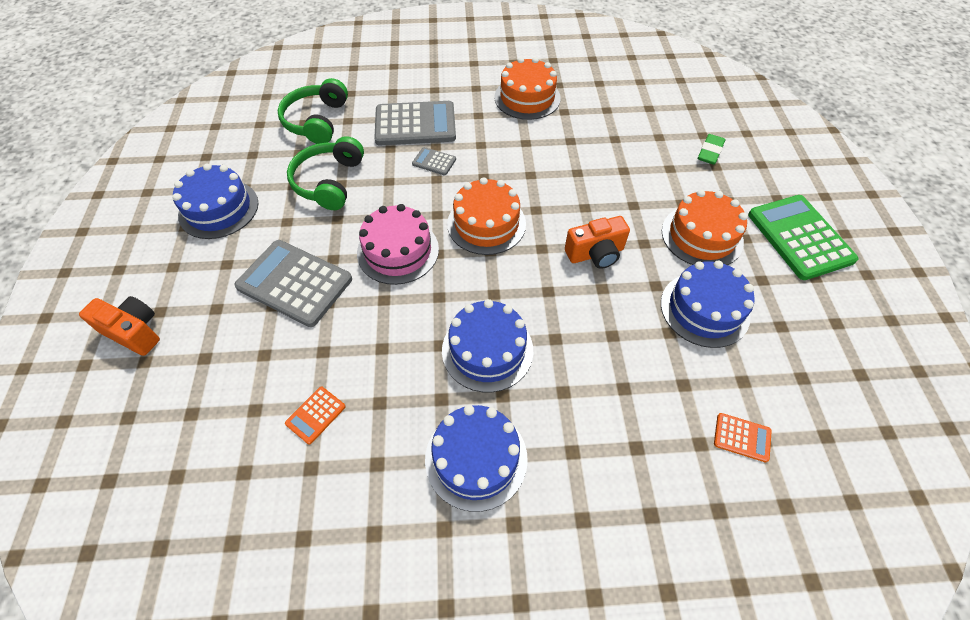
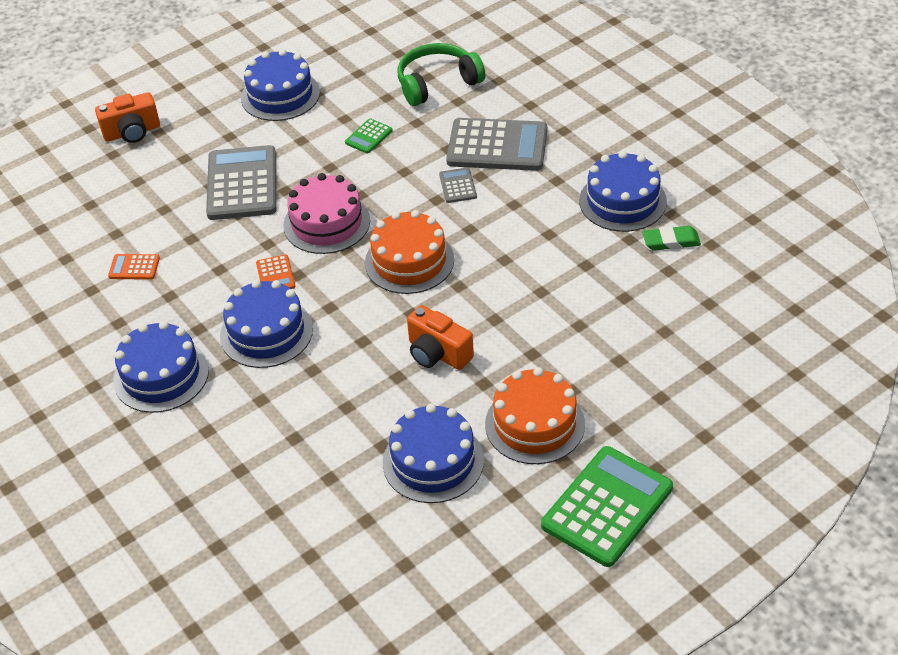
camera: 60 degrees right, 10 degrees down
(134, 332) = (132, 132): orange camera -> orange camera turned 75 degrees clockwise
(329, 182) = (368, 136): green headphones -> green calculator
(415, 124) = (497, 146): grey calculator -> grey calculator turned 45 degrees counterclockwise
(527, 98) = (622, 201): orange cake -> blue cake
(710, 152) = (681, 383): green eraser -> green eraser (671, 241)
(742, 437) = (301, 539): orange calculator -> orange calculator (275, 275)

